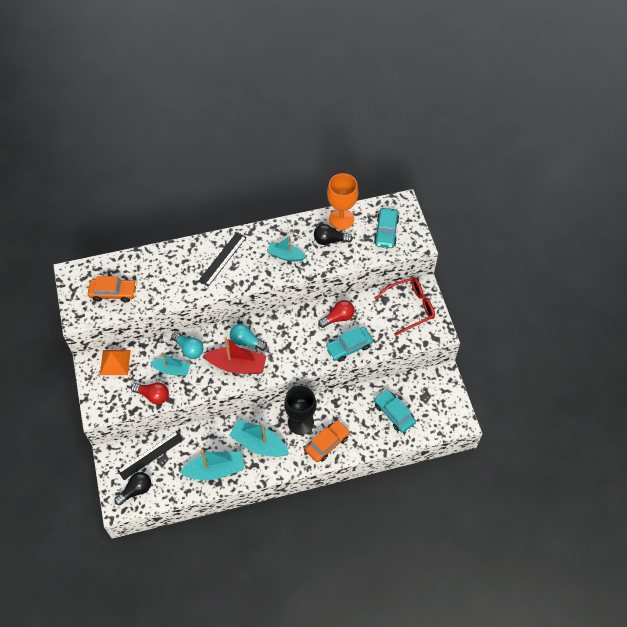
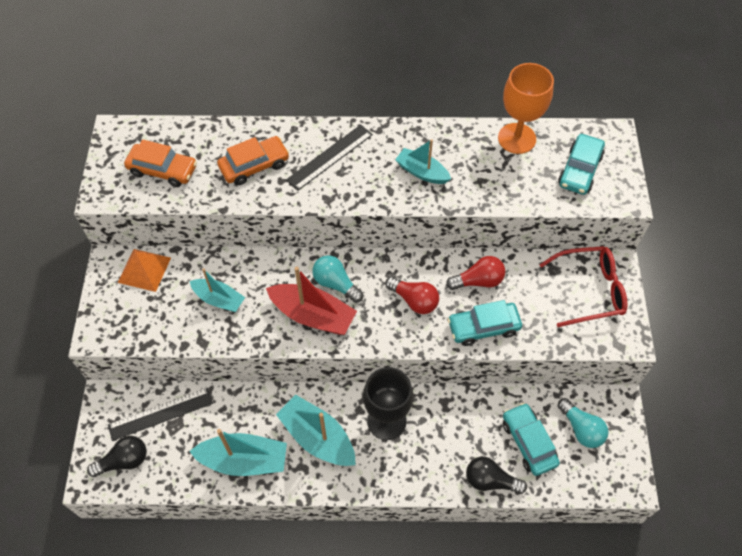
camera: 15 degrees right, 0 degrees up
(153, 396) = (181, 330): red light bulb -> red light bulb (414, 300)
(189, 349) = (252, 276): turquoise light bulb -> turquoise light bulb (581, 429)
(327, 443) = (417, 463): orange car -> orange car (254, 166)
(330, 240) = (492, 164): black light bulb -> black light bulb (490, 480)

